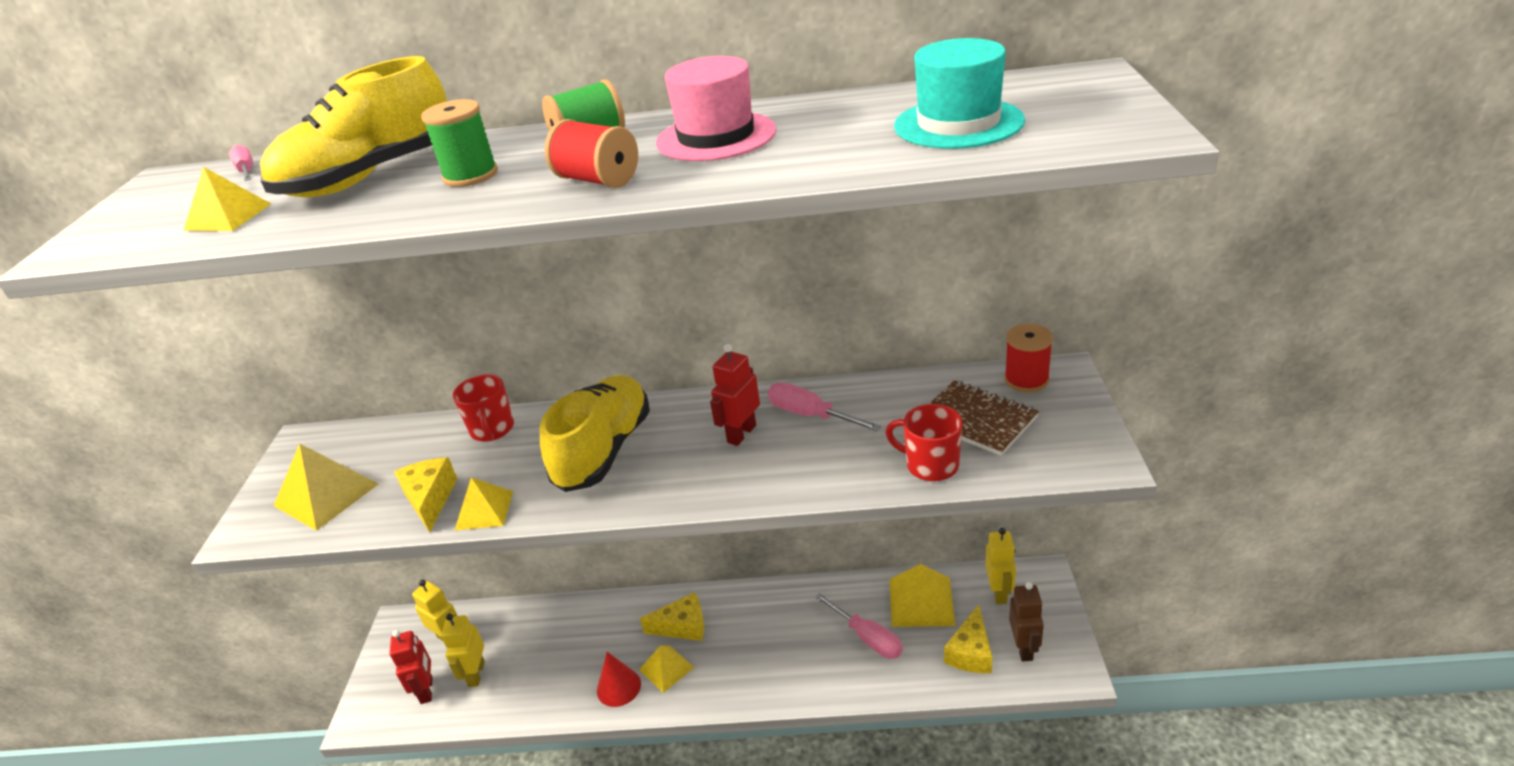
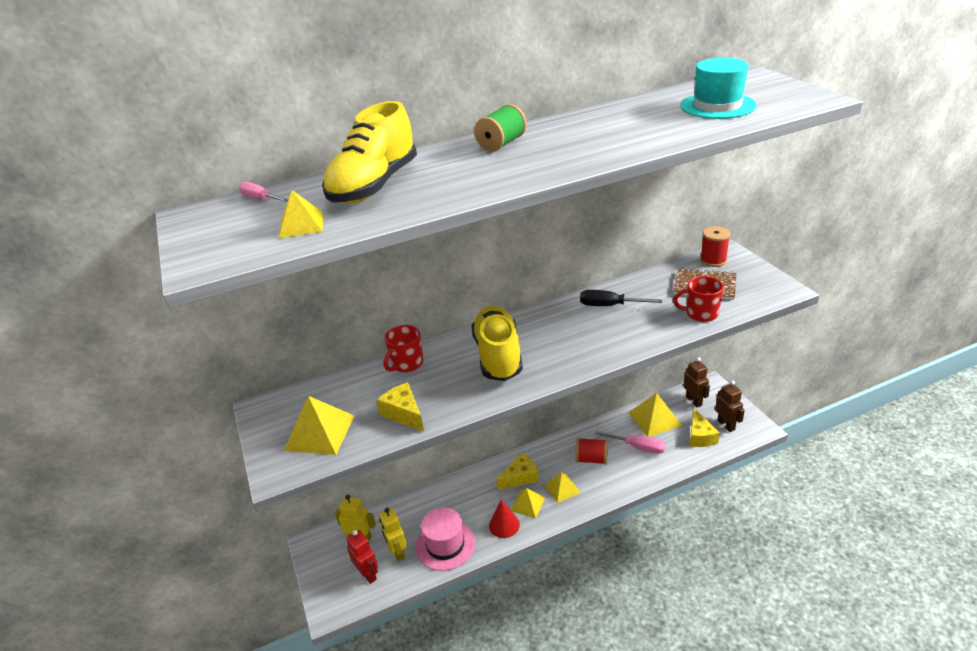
camera: 25 degrees left, 0 degrees up
(470, 175) = (451, 174): green spool -> none
(484, 510) = (450, 409): yellow pyramid -> yellow pyramid (562, 488)
(492, 430) = (406, 364): red mug -> red mug turned 75 degrees clockwise
(598, 180) = (546, 163): red spool -> red spool (591, 459)
(716, 137) = (584, 131): pink hat -> pink hat (445, 545)
(741, 434) = (577, 325): red robot -> none
(811, 415) = (610, 305): pink screwdriver -> black screwdriver
(999, 592) = (694, 401): yellow robot -> brown robot

